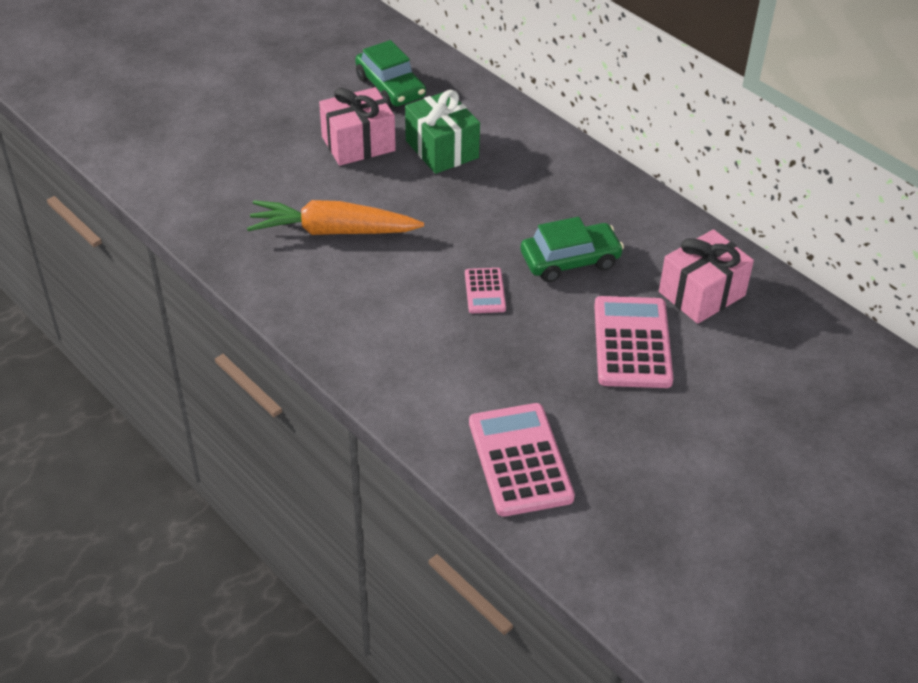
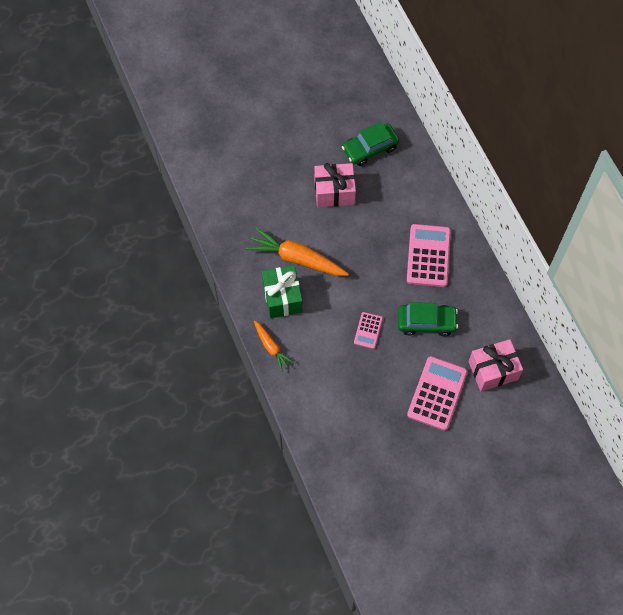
camera: 20 degrees right, 20 degrees up
(337, 350) = (271, 347): none -> orange carrot
(390, 87) = (370, 148): green car -> green car turned 75 degrees clockwise
(442, 149) = (383, 211): green gift -> green gift (282, 297)
(520, 460) = (344, 452): pink calculator -> pink calculator (428, 256)

